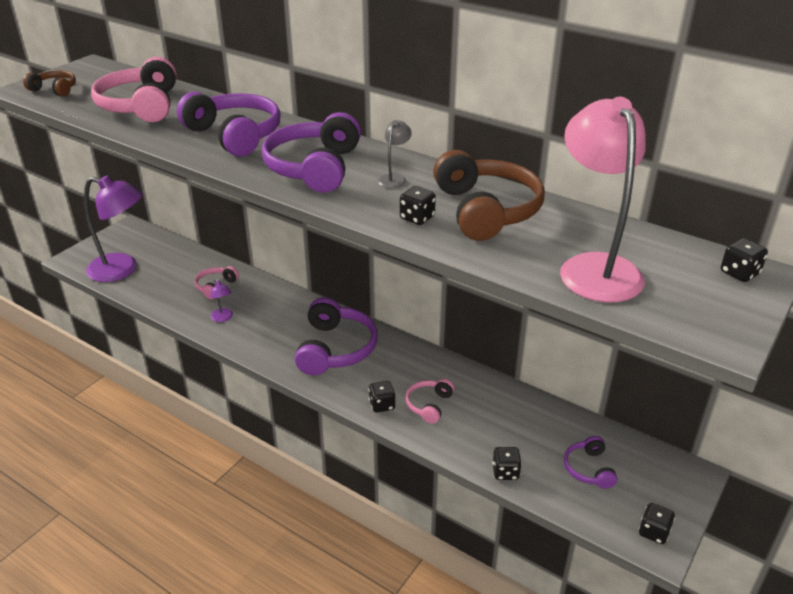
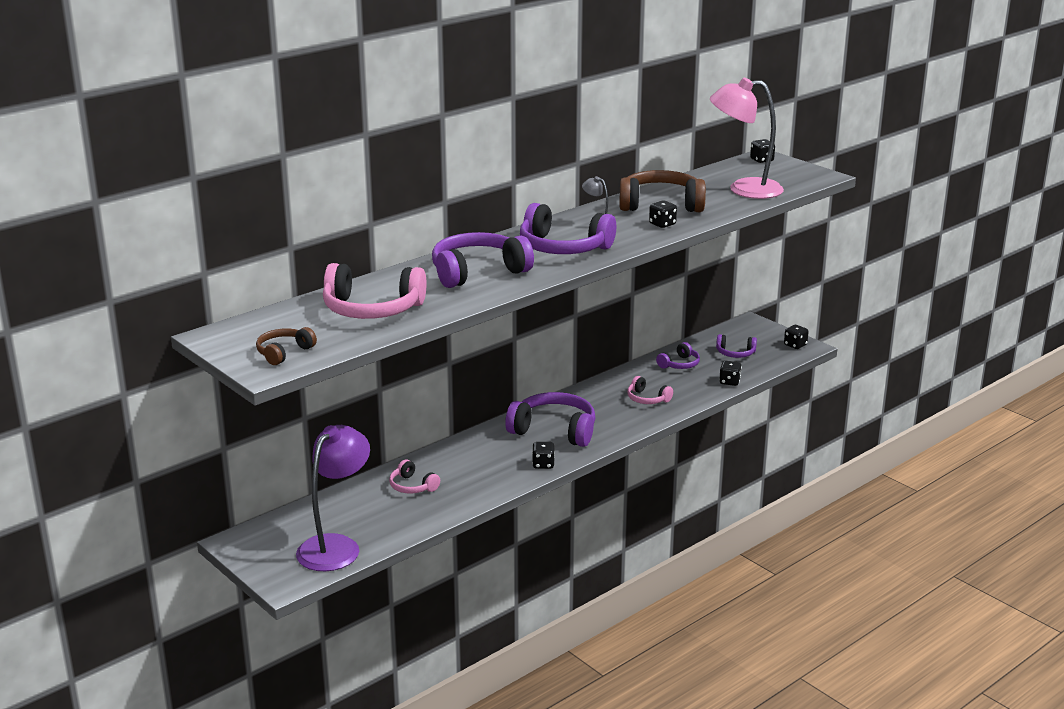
camera: 75 degrees left, 10 degrees down
(223, 318) = (474, 484): purple lamp -> none
(382, 405) = (639, 418): black dice -> black dice (543, 464)
(528, 420) = (679, 364): none -> purple headphones

